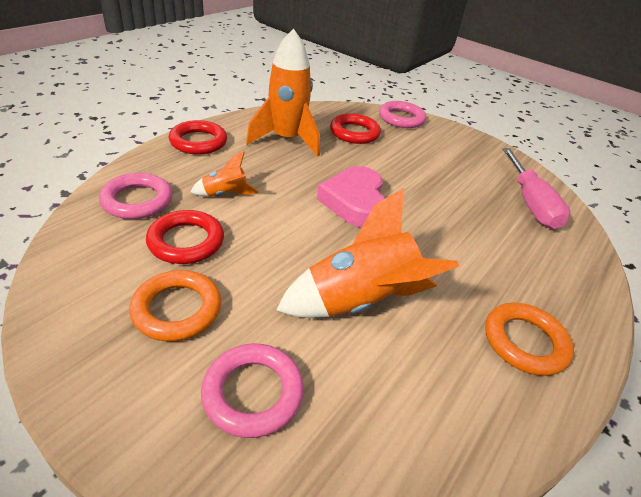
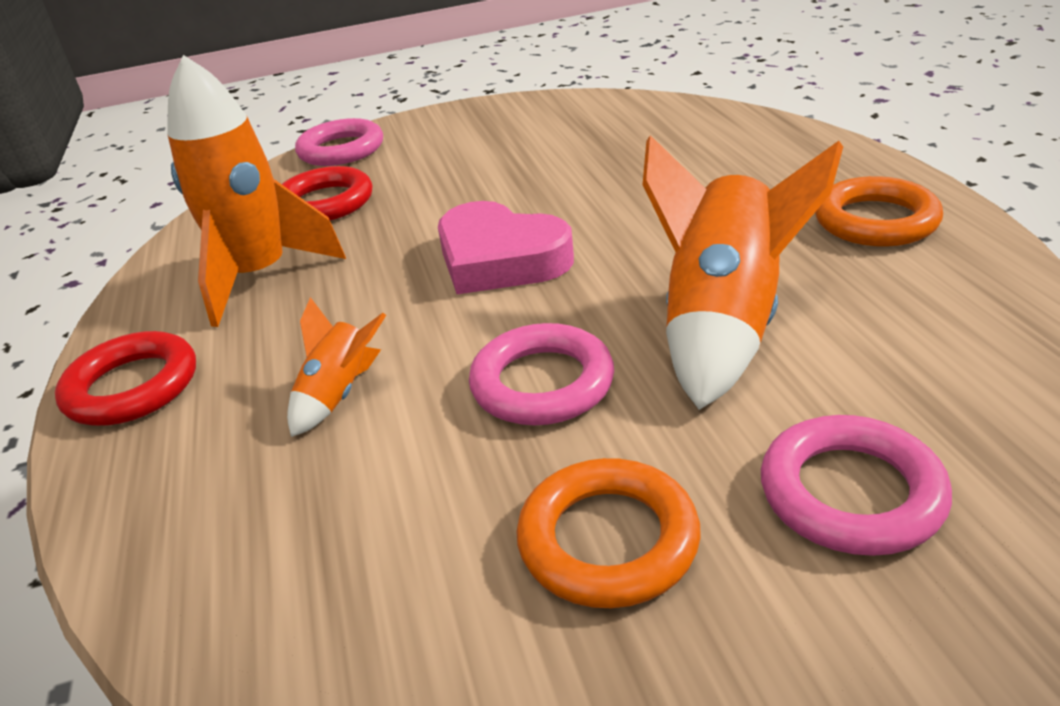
camera: 45 degrees left, 5 degrees down
(137, 201) = (234, 527): pink ring -> pink ring (542, 383)
(186, 241) = (430, 482): red ring -> none
(530, 203) = (636, 124): pink screwdriver -> none

